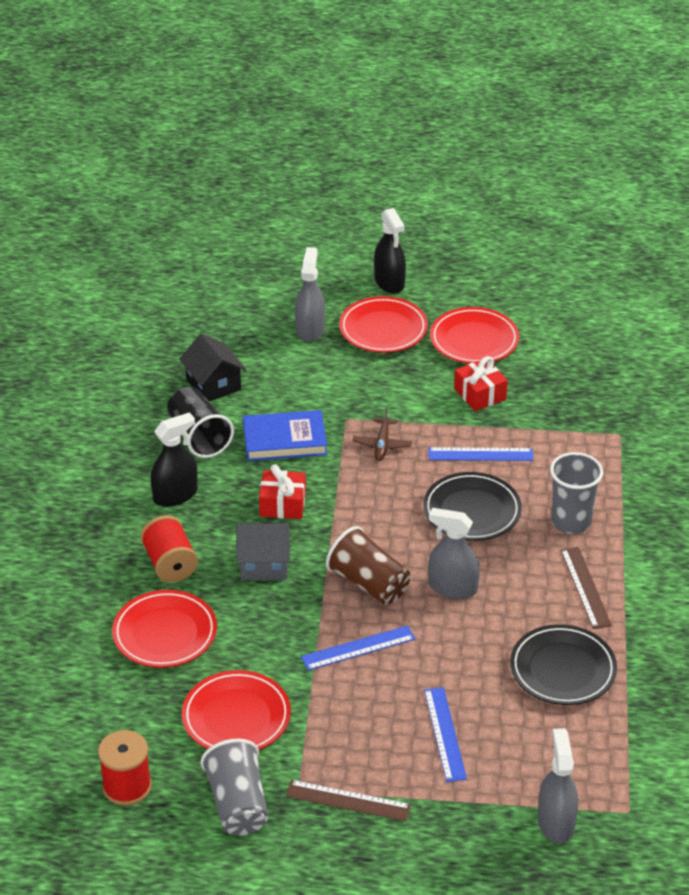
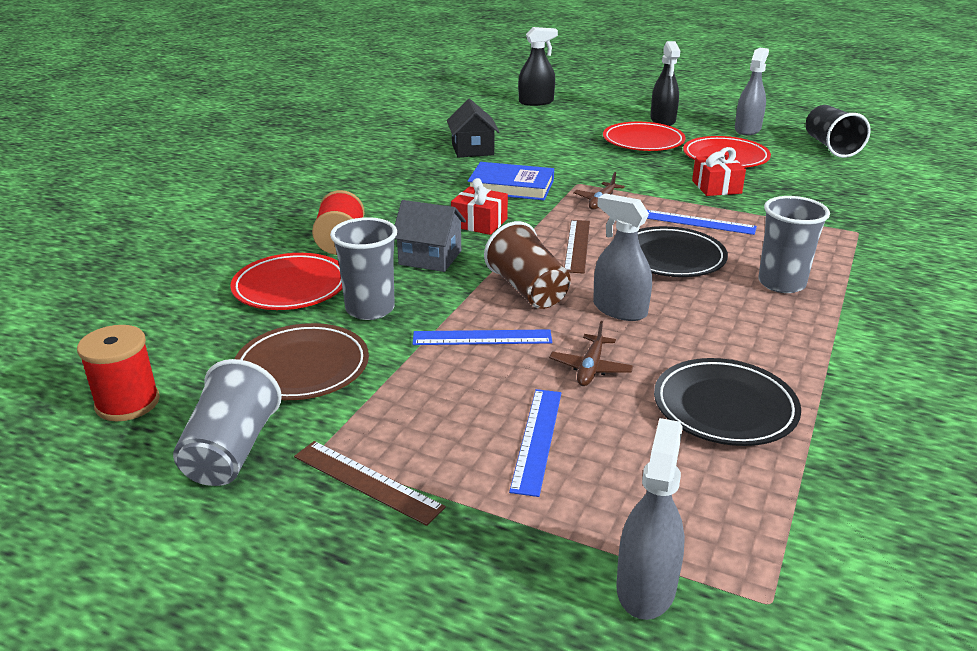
camera: 20 degrees right, 10 degrees down
(175, 495) = (385, 202): black spray bottle -> black spray bottle (536, 102)
(199, 436) = (436, 173): black cup -> black cup (830, 147)
(236, 717) = (302, 368): red plate -> brown plate
(249, 640) = (370, 309): none -> grey cup
(310, 329) = (577, 134): grey spray bottle -> grey spray bottle (747, 129)
(455, 657) = (590, 368): none -> brown plane
(585, 587) = (781, 338): brown ruler -> brown ruler (577, 245)

